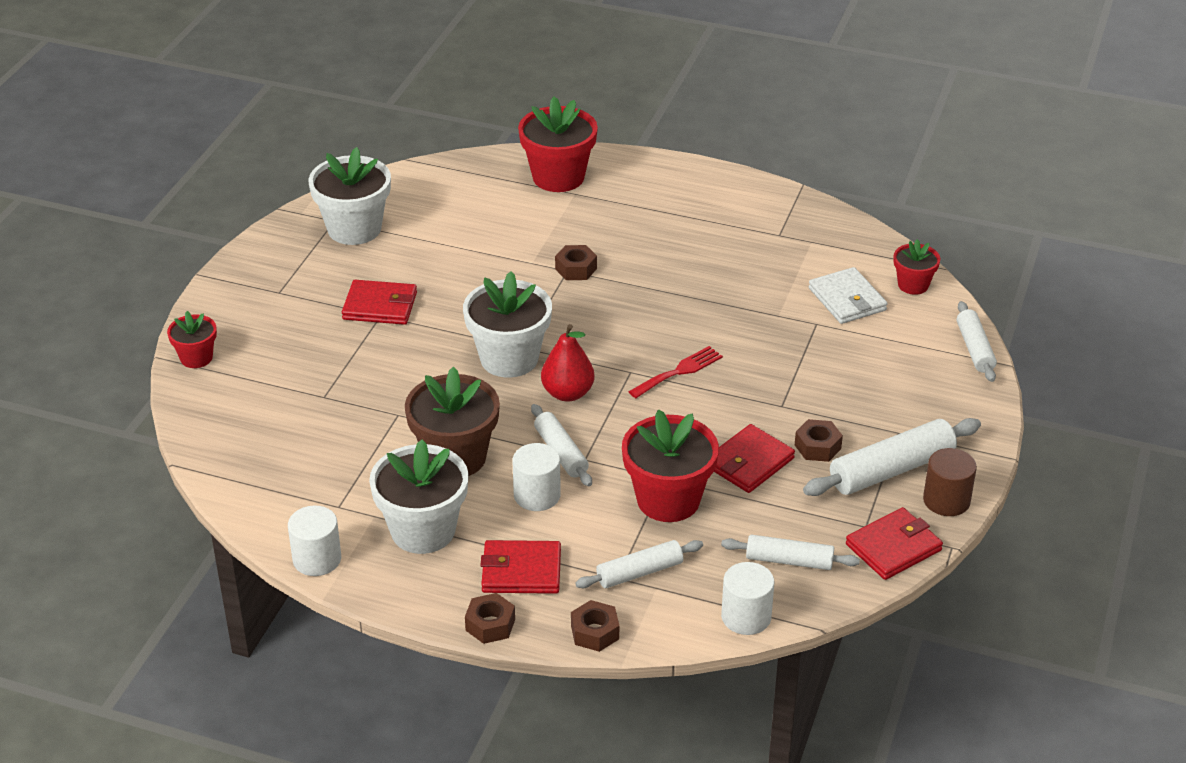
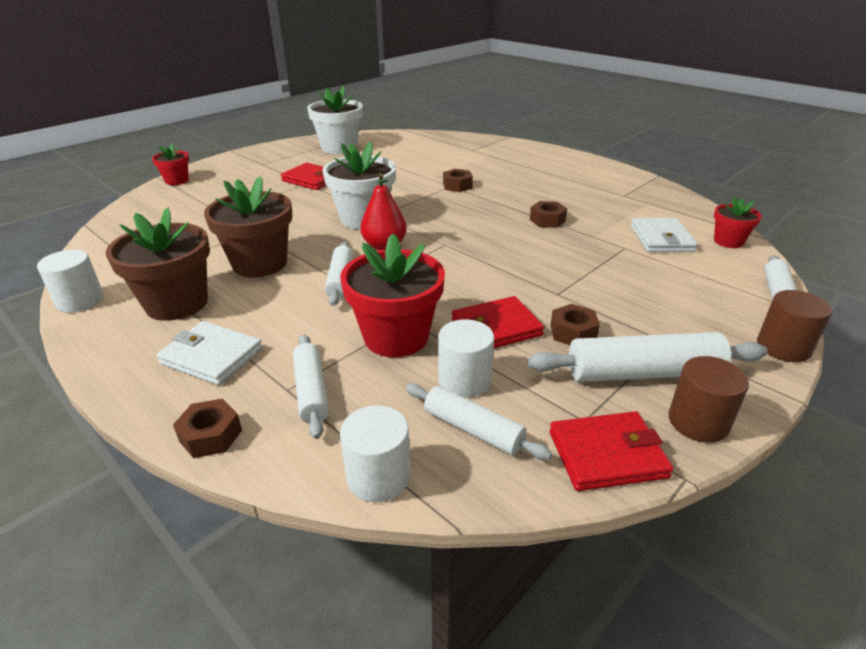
camera: 25 degrees right, 5 degrees down
(423, 530) = (177, 303): white flower pot -> brown flower pot
(490, 625) = (131, 394): brown nut -> brown nut (547, 220)
(521, 571) = (212, 356): red wallet -> white wallet
(537, 495) = (290, 303): white cylinder -> white cylinder (464, 380)
(558, 177) = (485, 147): red flower pot -> none
(639, 572) = (311, 391): white rolling pin -> white rolling pin turned 75 degrees clockwise
(679, 371) = (484, 252): red fork -> none
(991, 409) = (783, 347): none -> brown cylinder

